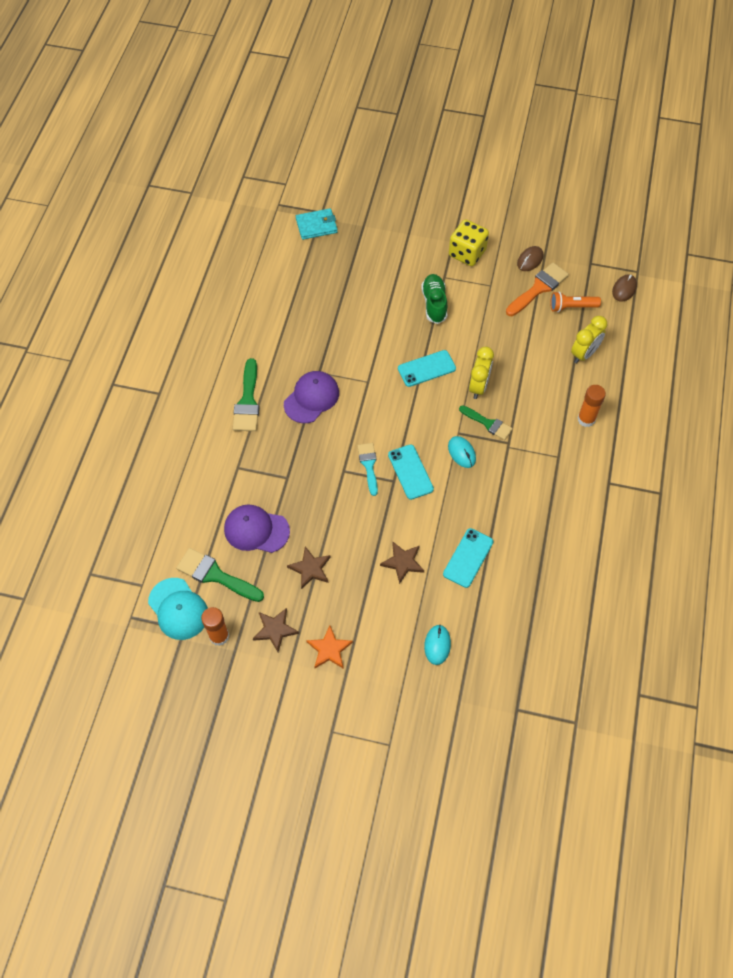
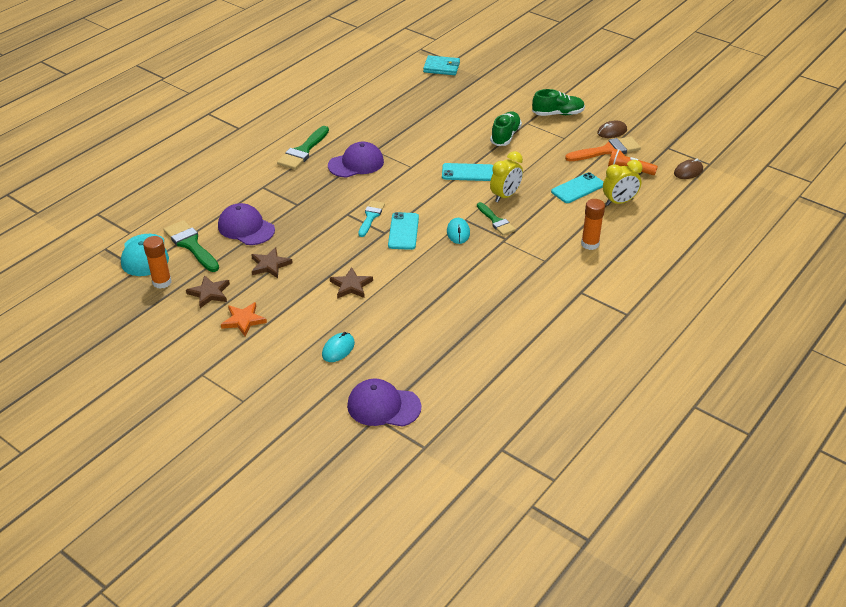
camera: 25 degrees right, 20 degrees down
(467, 253) = (558, 114): yellow dice -> green shoe
(468, 558) = (411, 301): turquoise phone -> turquoise phone (578, 188)
(515, 693) = (383, 406): none -> purple cap

